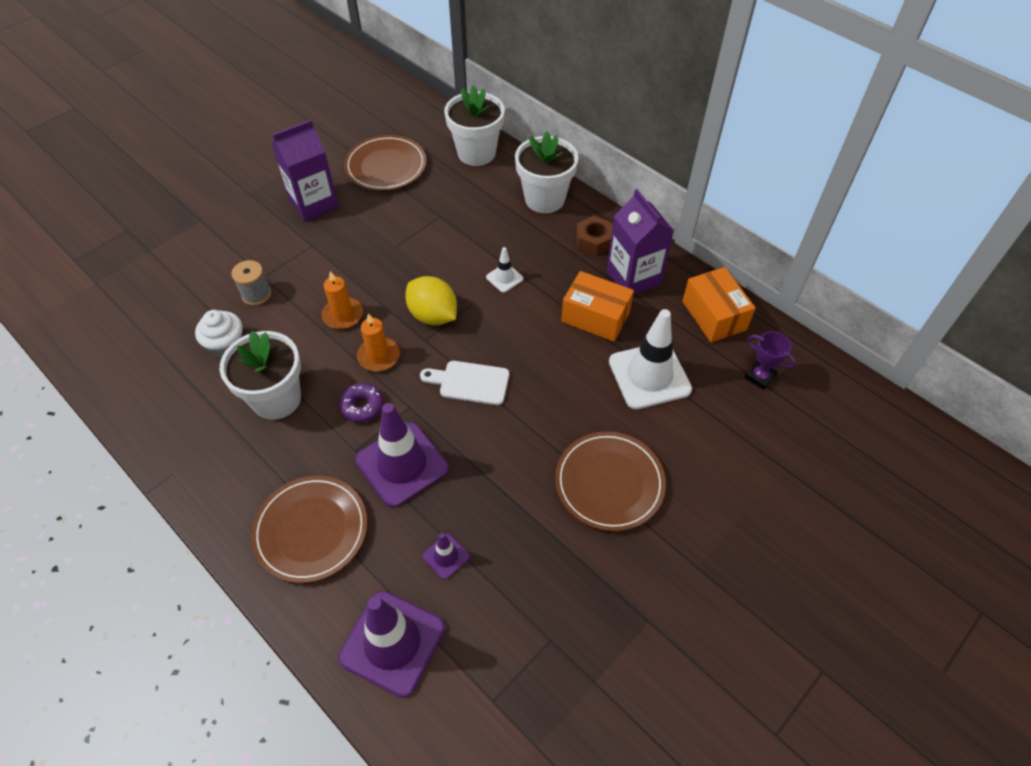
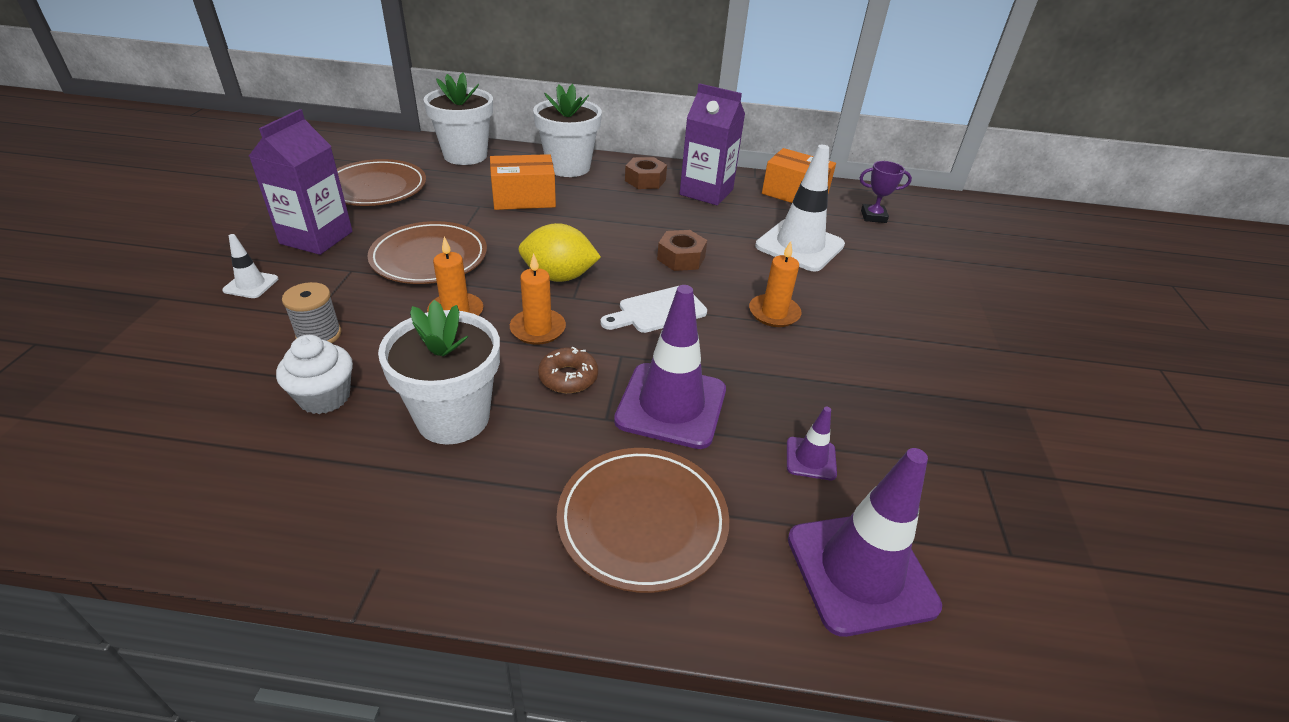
camera: 40 degrees left, 15 degrees down
(362, 406) = (568, 377): purple donut -> brown donut
(504, 278) = (597, 227): white traffic cone -> white traffic cone (251, 285)
(537, 341) = (681, 258): none -> brown nut
(551, 430) = (774, 313): none -> orange candle
(595, 317) = (709, 225): orange box -> orange box (523, 198)
(609, 483) = (866, 327): brown plate -> brown plate (429, 257)

